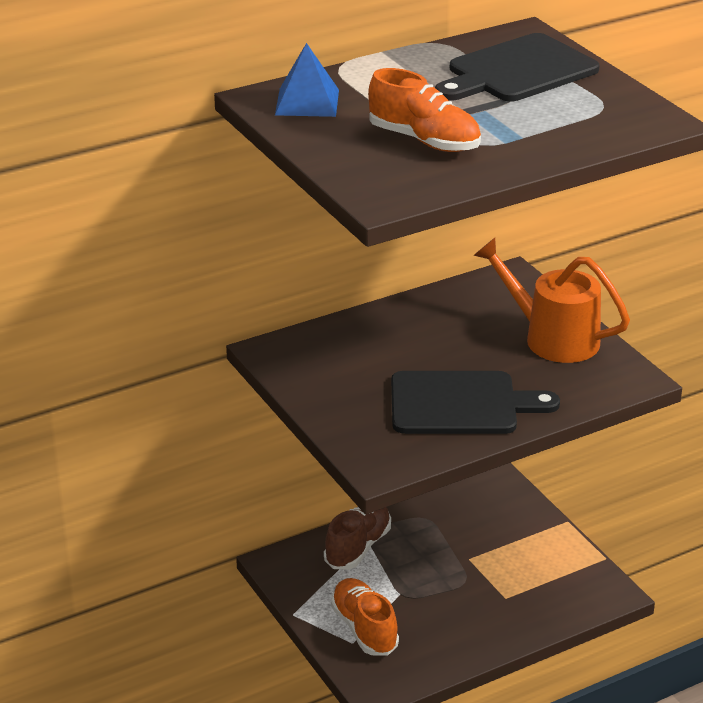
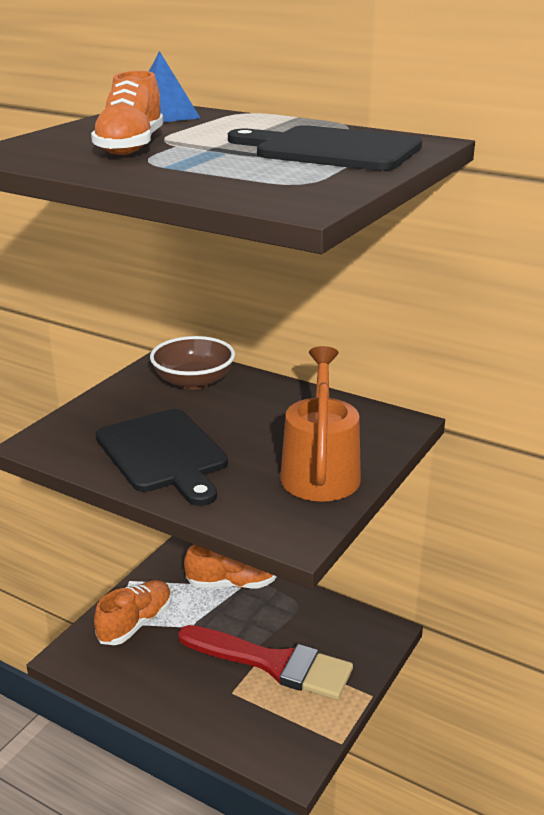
camera: 60 degrees right, 5 degrees down
(336, 352) = (193, 382): none -> brown bowl
(358, 547) = (231, 583): brown shoe -> orange shoe
(488, 561) = (273, 663): none -> red brush

